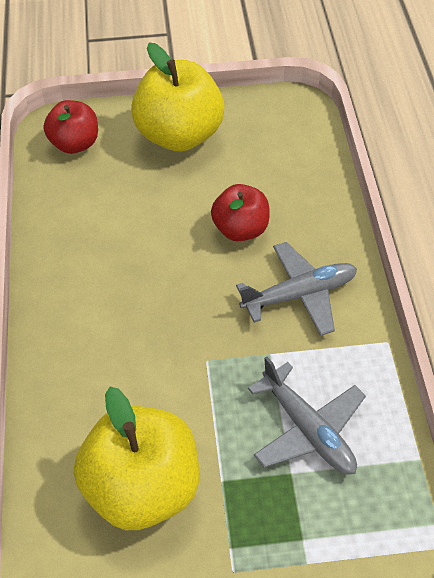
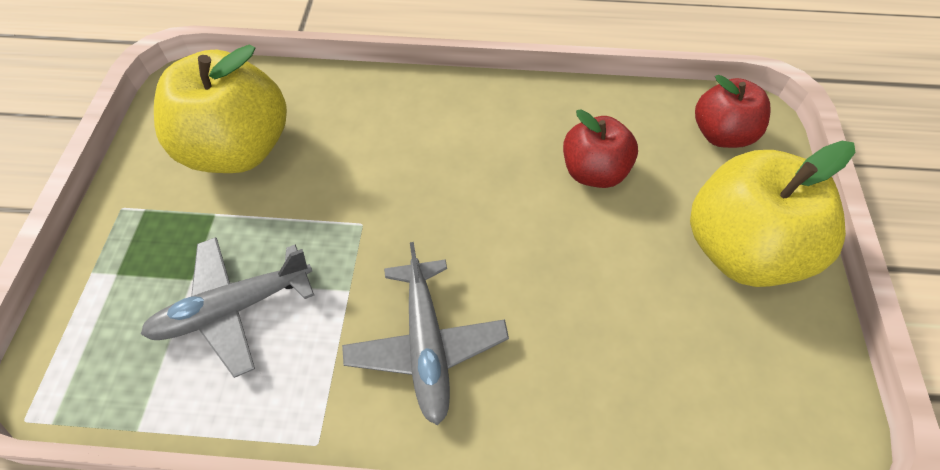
camera: 100 degrees right, 5 degrees up
(240, 229) = (553, 295): red apple -> red apple (593, 172)

